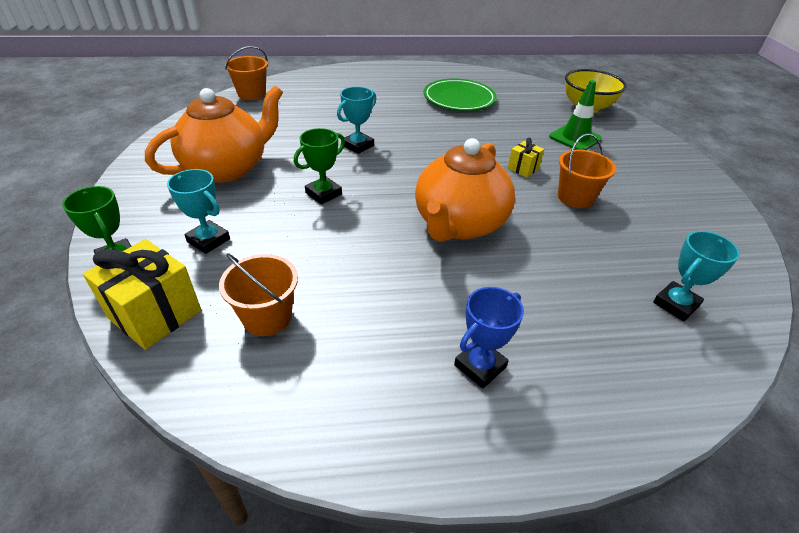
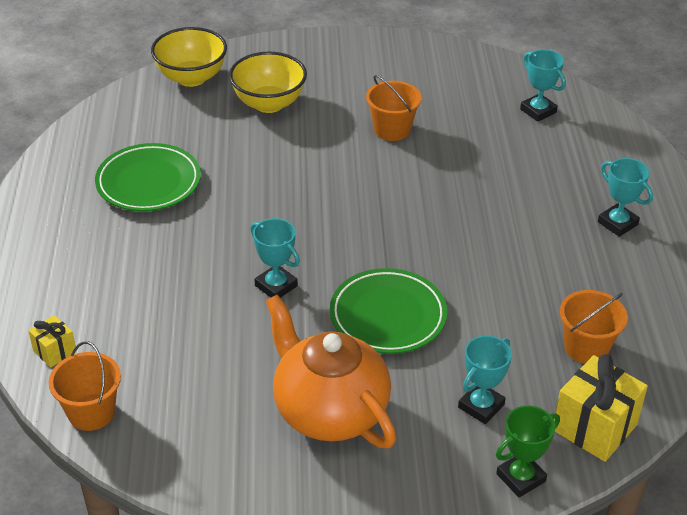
camera: 85 degrees left, 0 degrees up
(323, 193) = (388, 316): green trophy -> green plate
(459, 224) = (441, 214): orange teapot -> none
(480, 366) = (617, 223): blue trophy -> turquoise trophy
(523, 169) = (336, 155): yellow gift -> yellow gift (54, 351)
(575, 138) = (269, 103): green traffic cone -> yellow bowl

